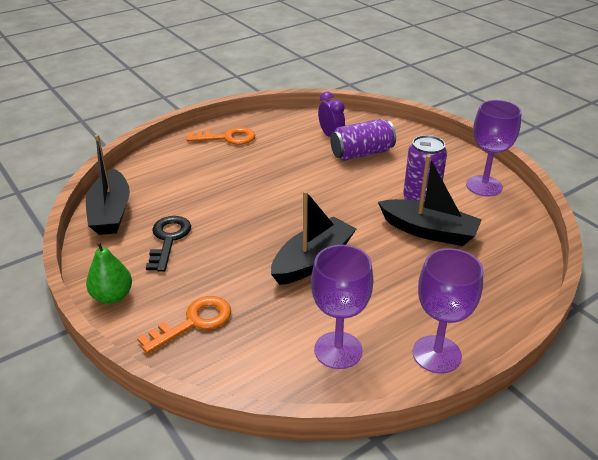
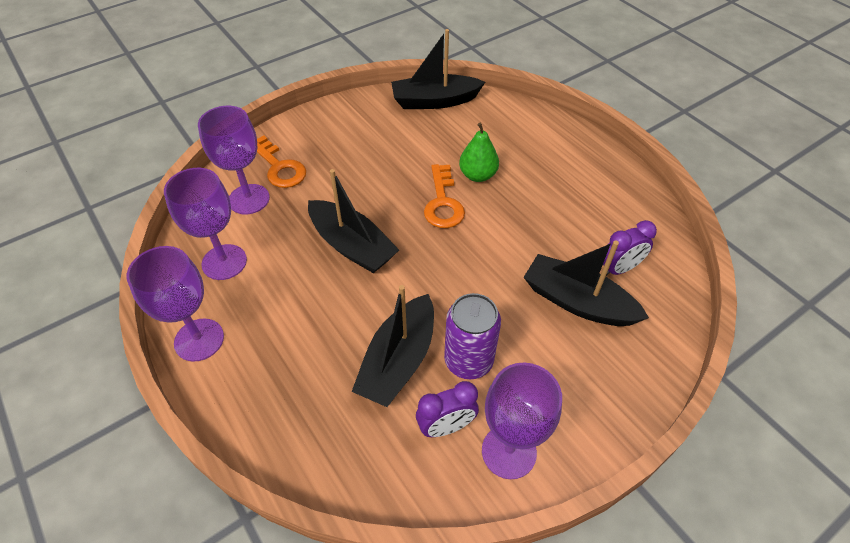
camera: 90 degrees right, 15 degrees up
(112, 296) = (319, 118): green pear -> green pear (477, 175)
(168, 239) = (392, 141): black key -> none
(227, 138) = (589, 168): orange key -> orange key (443, 202)
(244, 342) = (249, 199): none -> purple goblet
(361, 153) = (577, 302): purple can -> black boat
(475, 210) = (446, 426): none -> purple clock

